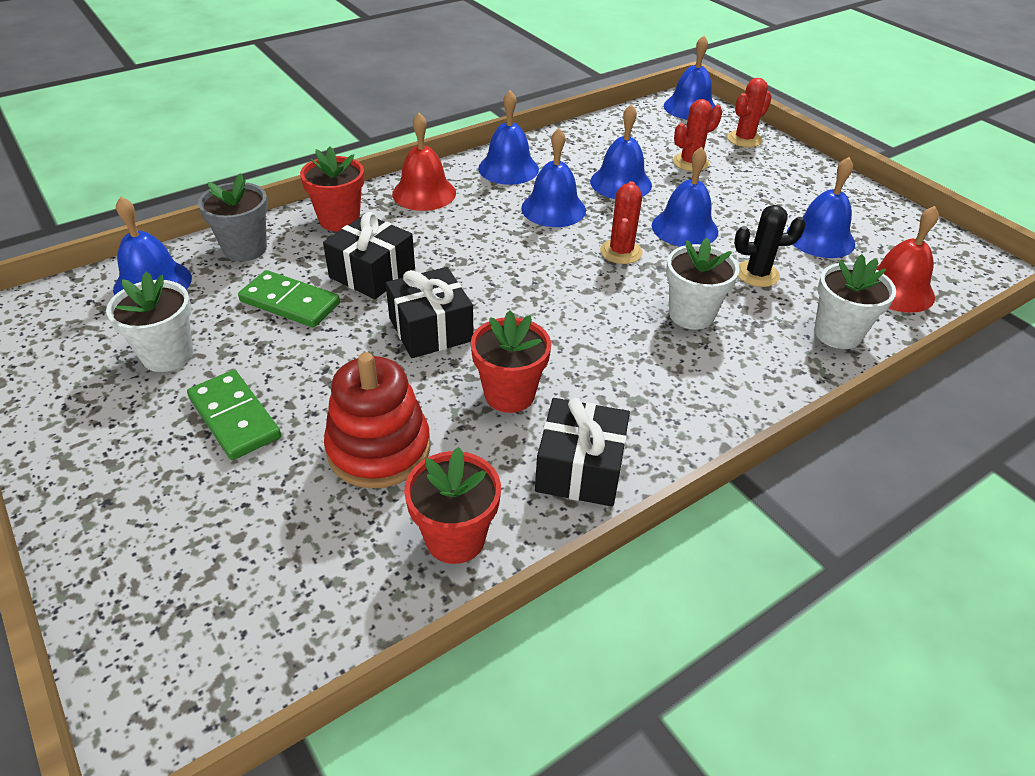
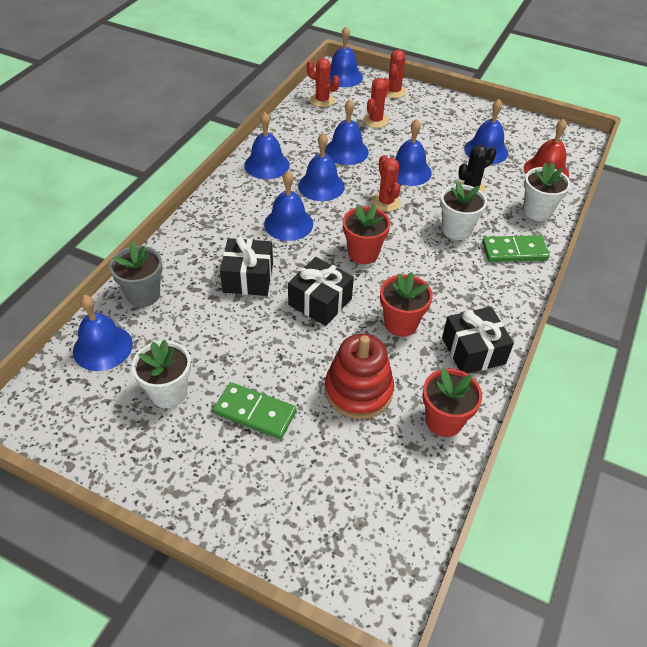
camera: 30 degrees left, 5 degrees up
(290, 303) = (214, 321): green domino -> green domino (514, 251)
(339, 220) = (189, 247): red flower pot -> red flower pot (363, 253)
(424, 193) = (227, 204): red bell -> none
(475, 234) = (288, 224): none -> blue bell
(639, 124) = (322, 100): none -> red cactus

